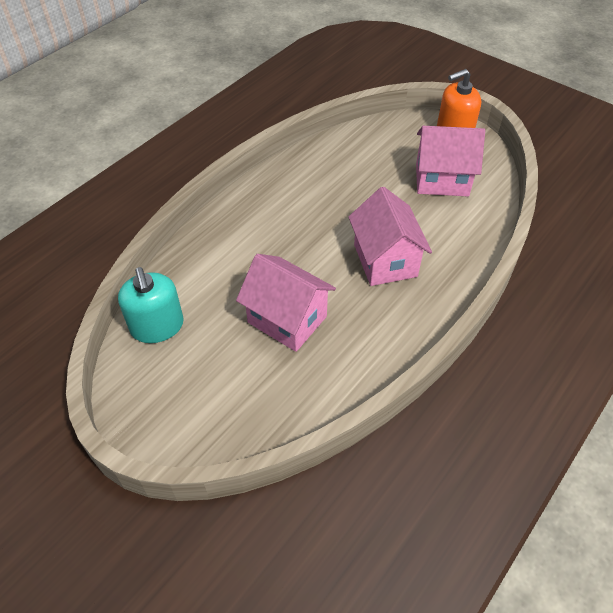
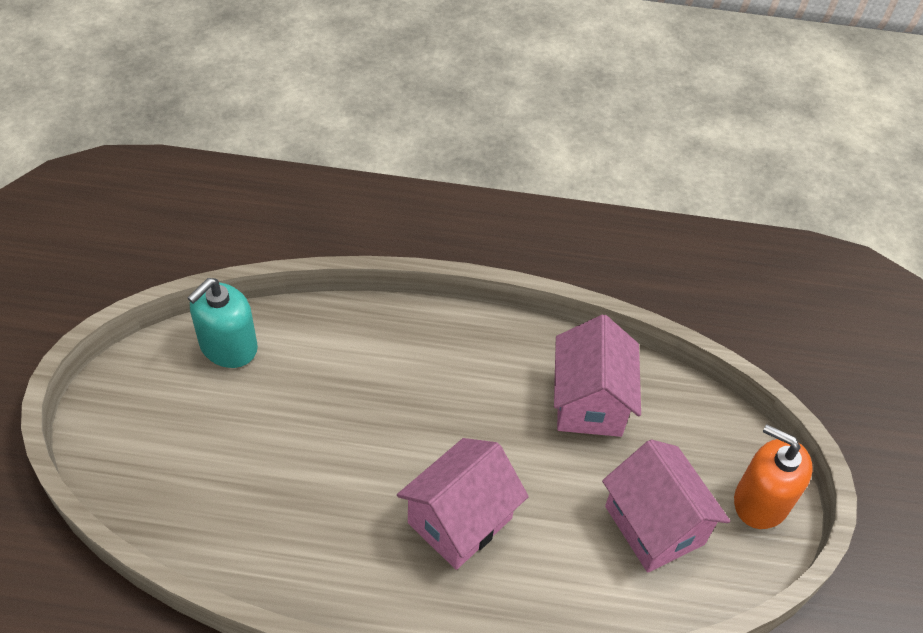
camera: 55 degrees right, 0 degrees up
(287, 319) = (305, 460): pink house -> pink house (589, 402)

